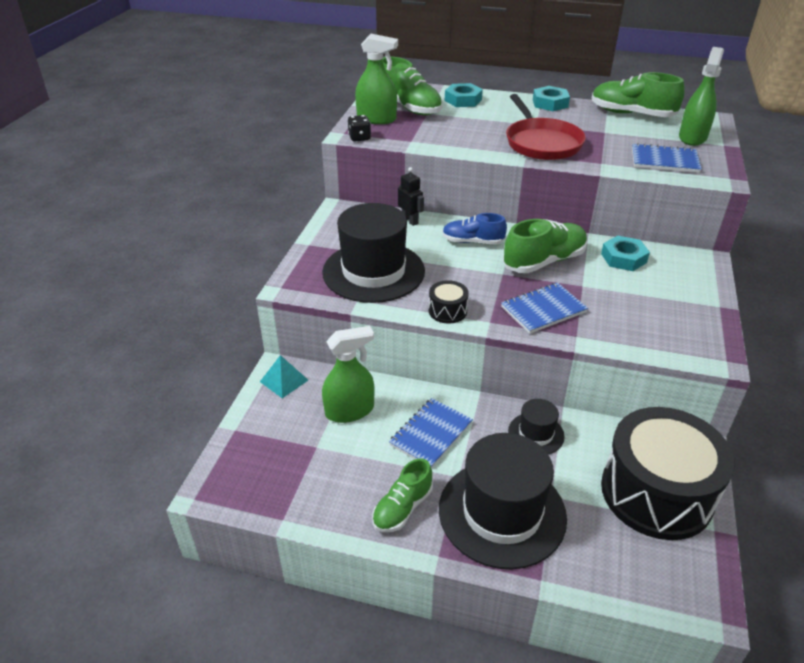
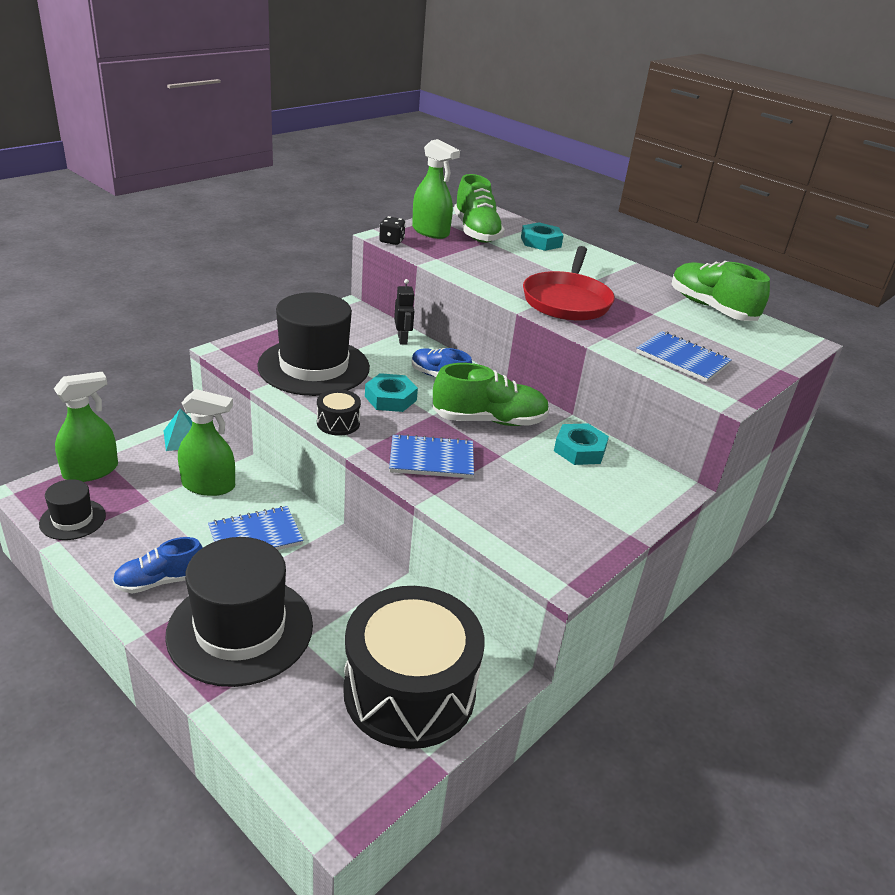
camera: 25 degrees right, 5 degrees down
(402, 508) = (160, 581): green shoe -> blue shoe
(536, 434) = (352, 582): black hat -> black hat (72, 519)
(550, 103) = (631, 271): turquoise nut -> turquoise nut (390, 398)
(692, 137) = (751, 350): green spray bottle -> green spray bottle (91, 471)

